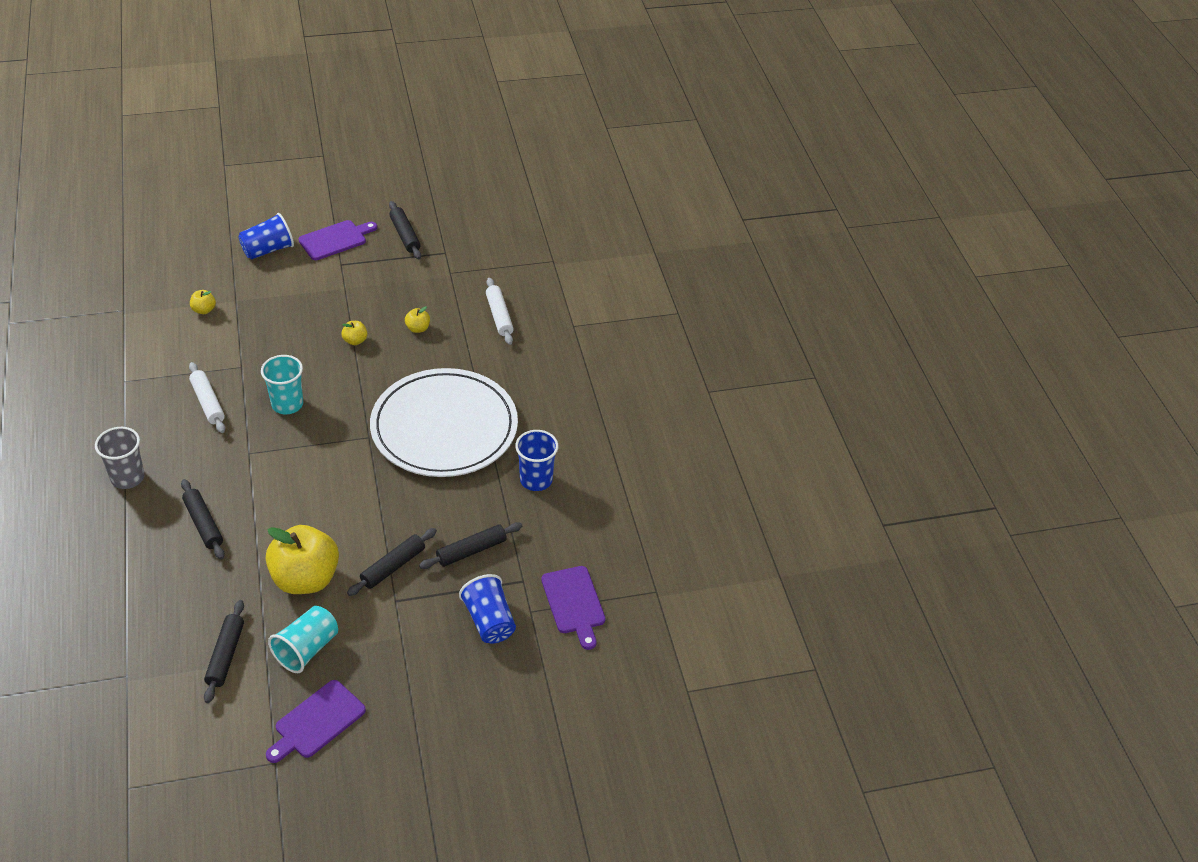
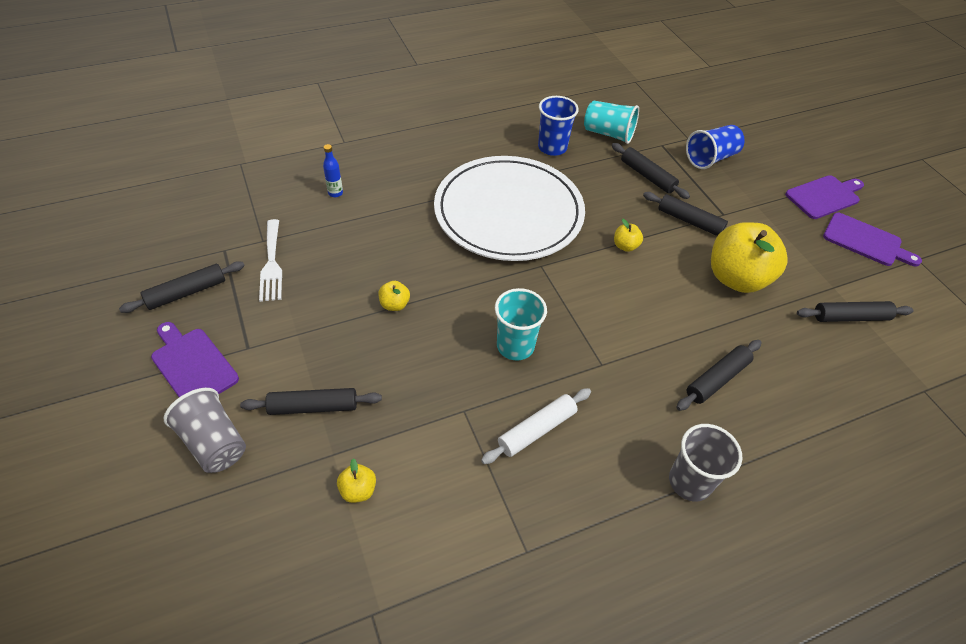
camera: 100 degrees left, 5 degrees up
(268, 250) = (214, 442): blue cup -> grey cup
(277, 293) = (313, 406): none -> black rolling pin
(307, 649) = (806, 261): turquoise cup -> turquoise cup (608, 134)
(418, 328) = (365, 253): yellow apple -> yellow apple (625, 246)
(422, 277) = (271, 264): none -> white fork
(499, 316) = (335, 193): white rolling pin -> blue bottle
(574, 603) = (668, 118): purple cutting board -> purple cutting board (824, 196)

